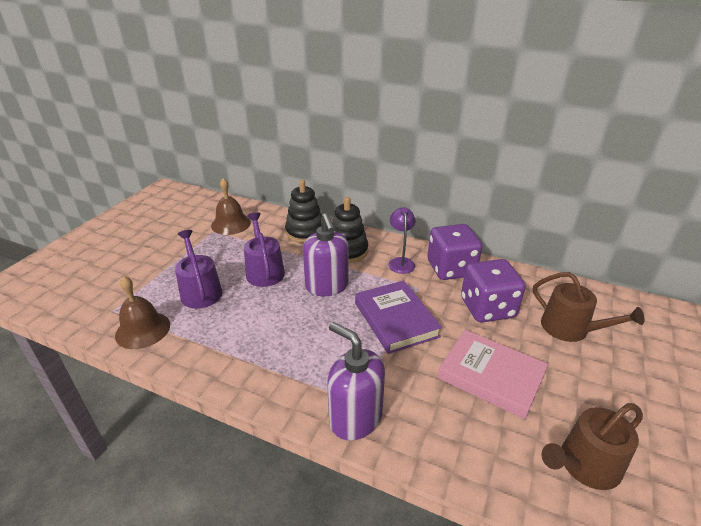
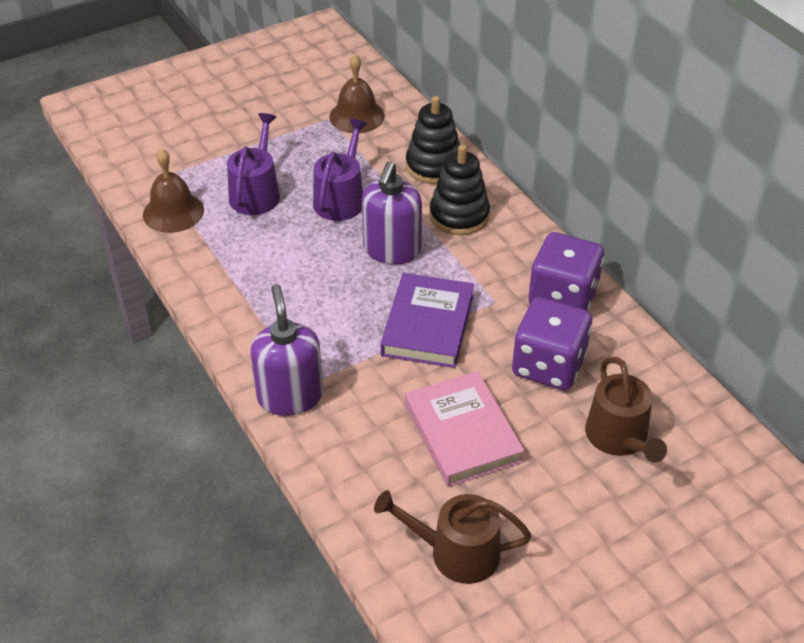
camera: 35 degrees right, 10 degrees up
(400, 262) = (509, 260): purple lamp -> none

